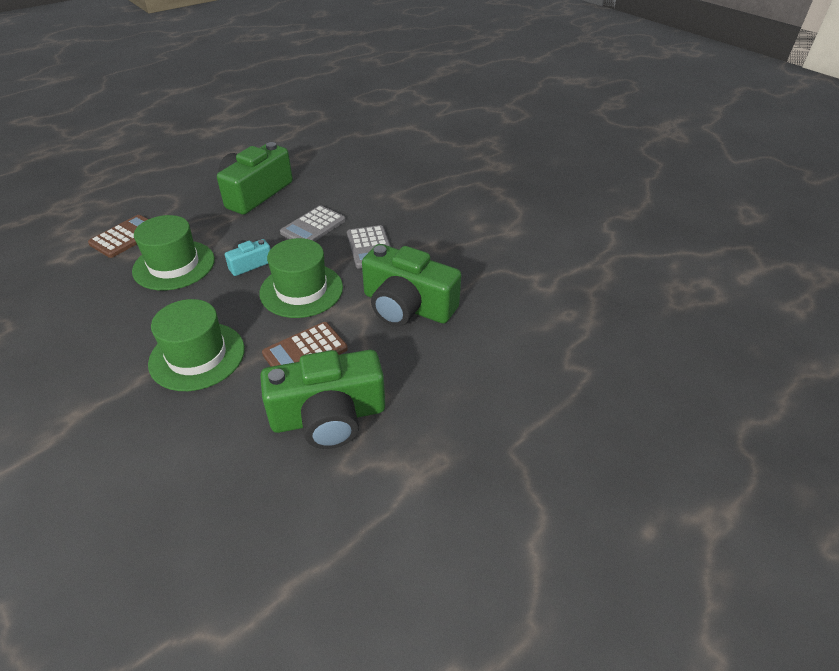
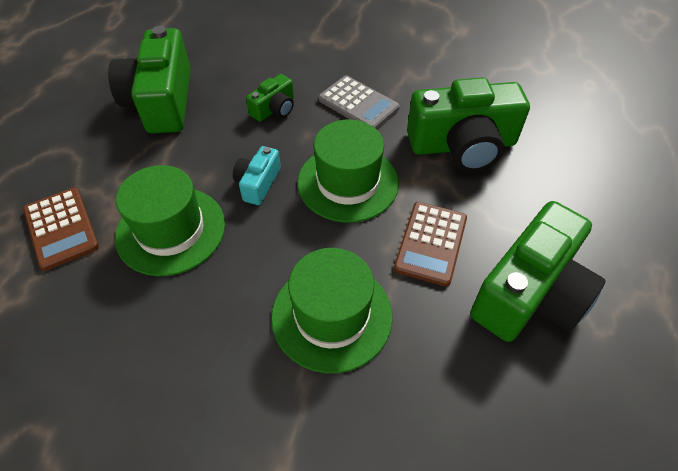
camera: 35 degrees left, 10 degrees up
(126, 237) = (61, 228): brown calculator -> brown calculator turned 150 degrees clockwise
(313, 227) = (274, 109): grey calculator -> green camera

